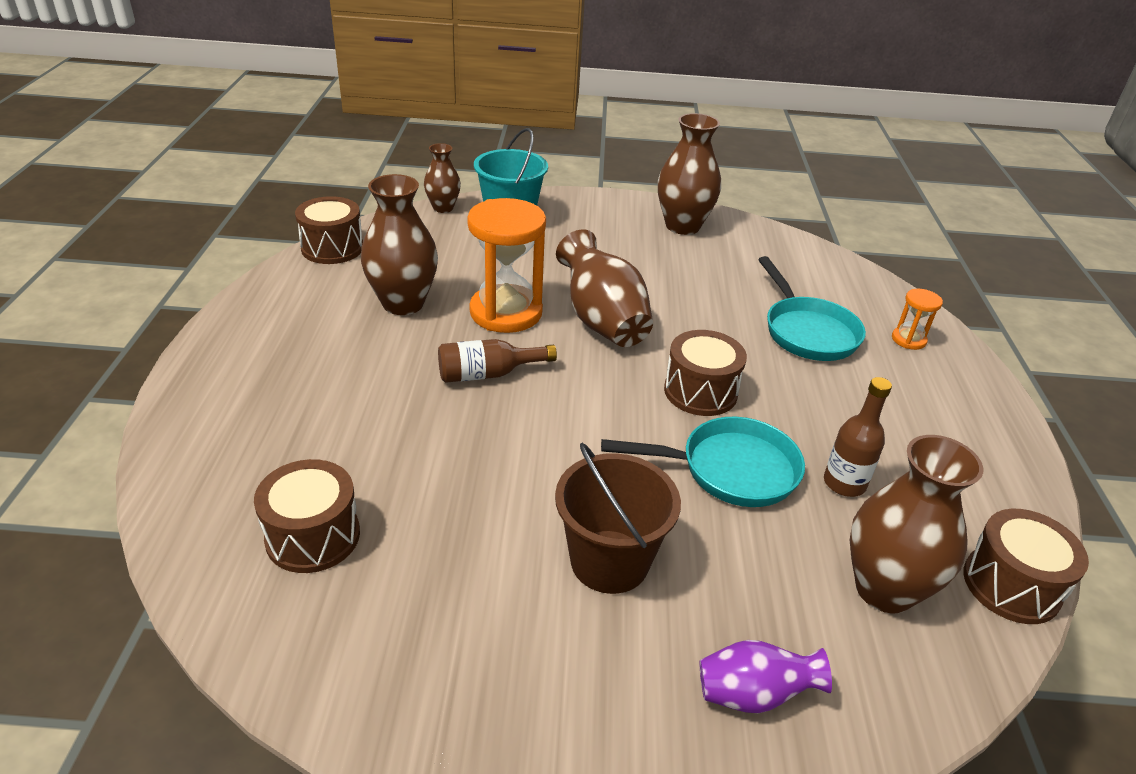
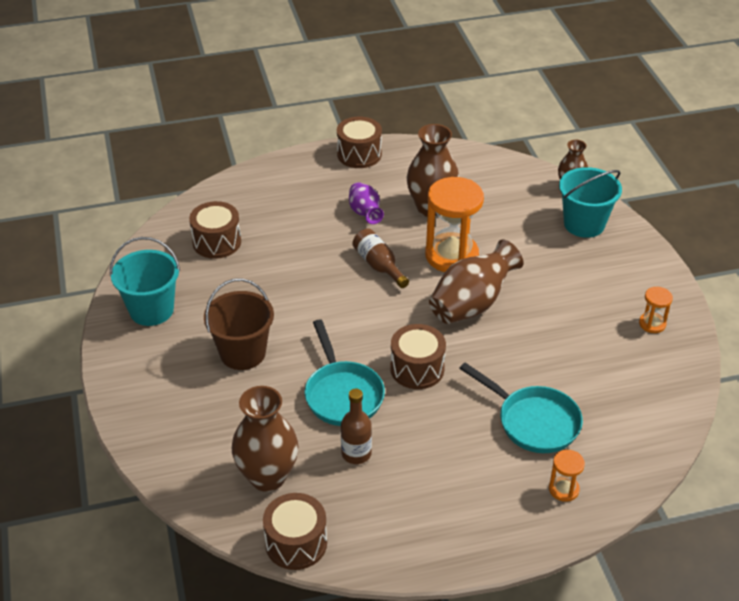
camera: 75 degrees right, 5 degrees up
(332, 248) = (475, 157): brown drum -> brown drum (359, 154)
(441, 675) = (151, 310): none -> turquoise bucket
(682, 226) = (652, 324): brown vase -> orange hourglass
(753, 694) = (174, 423): purple vase -> purple vase (365, 213)
(807, 331) = (533, 421): turquoise pan -> turquoise pan turned 105 degrees counterclockwise

